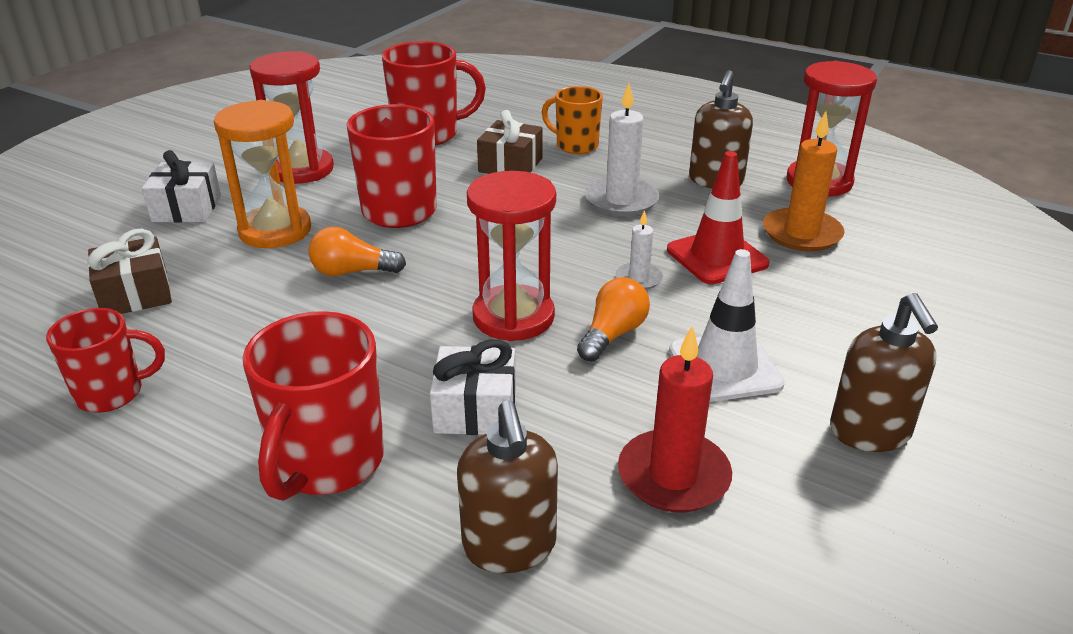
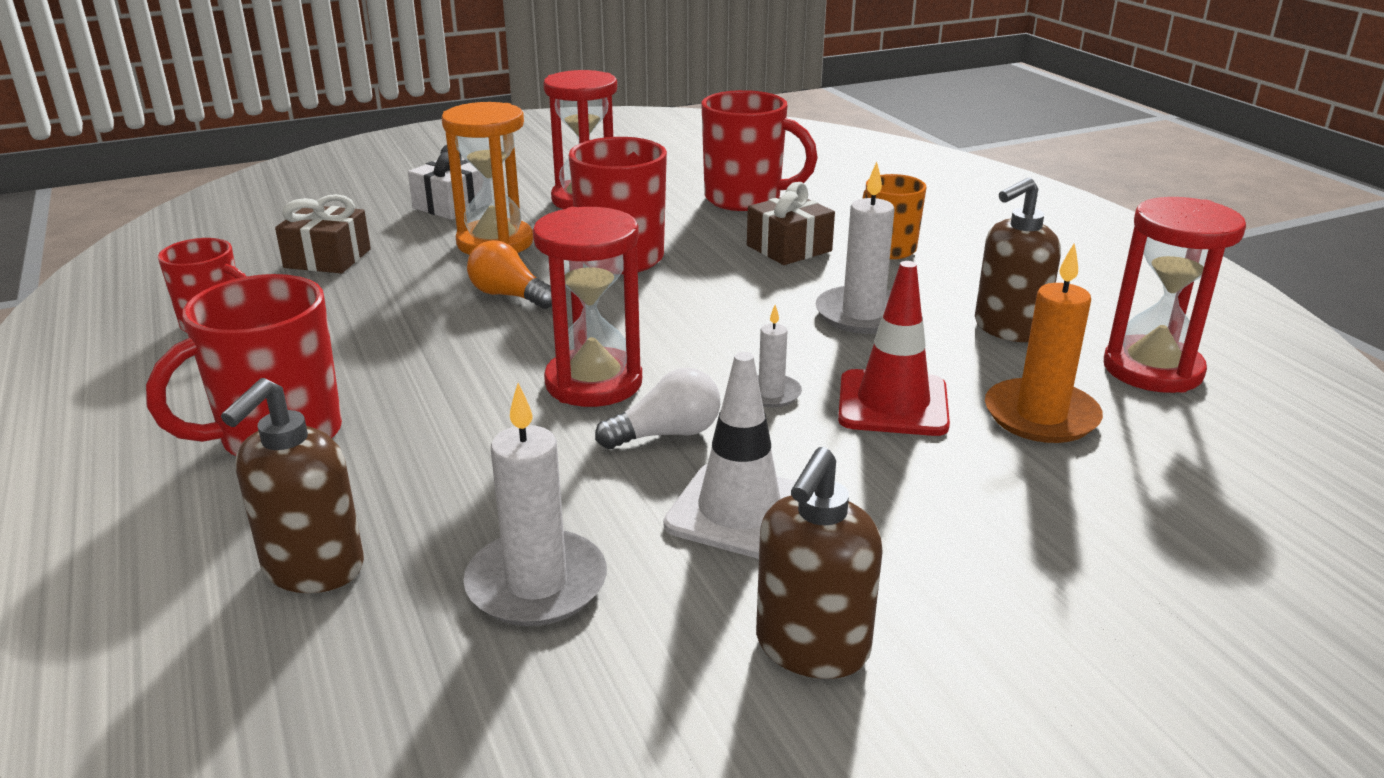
camera: 35 degrees right, 5 degrees down
(475, 410) = (447, 446): white gift -> none
(613, 334) = (666, 434): orange light bulb -> white light bulb
(673, 476) = (536, 584): red candle -> white candle

